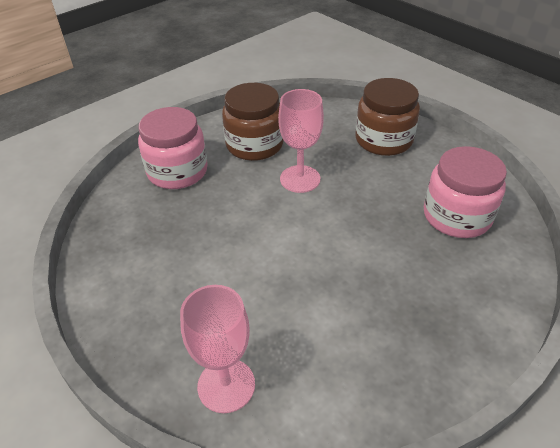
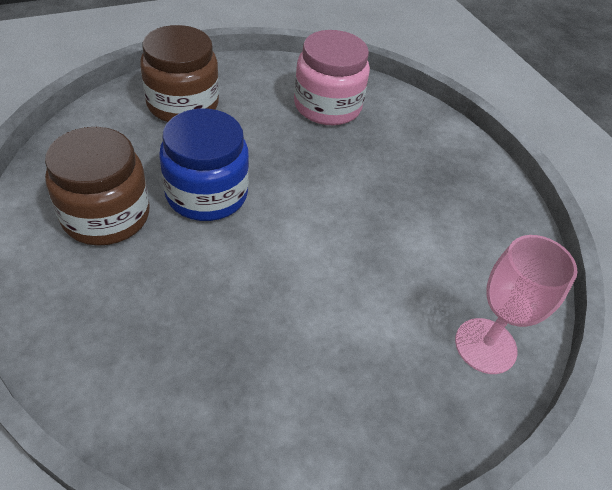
camera: 80 degrees left, 5 degrees up
(177, 171) = (105, 319): pink jar -> none
(300, 179) = (207, 194): pink goblet -> blue jar

